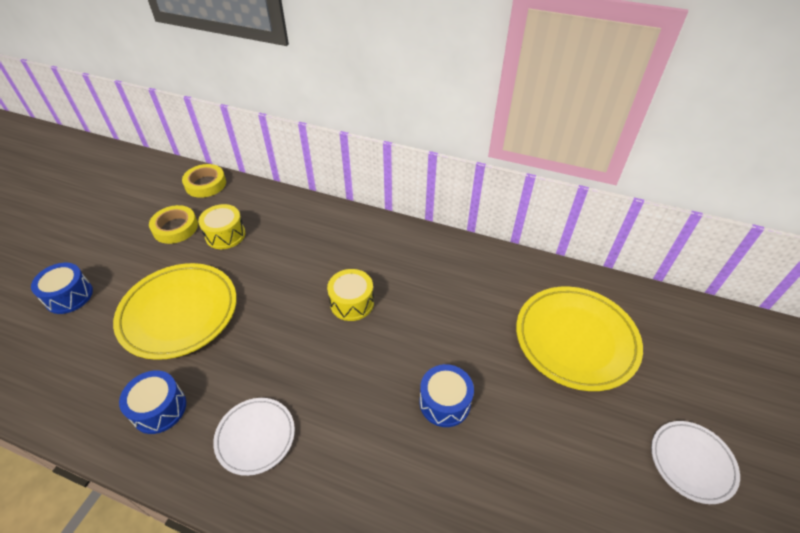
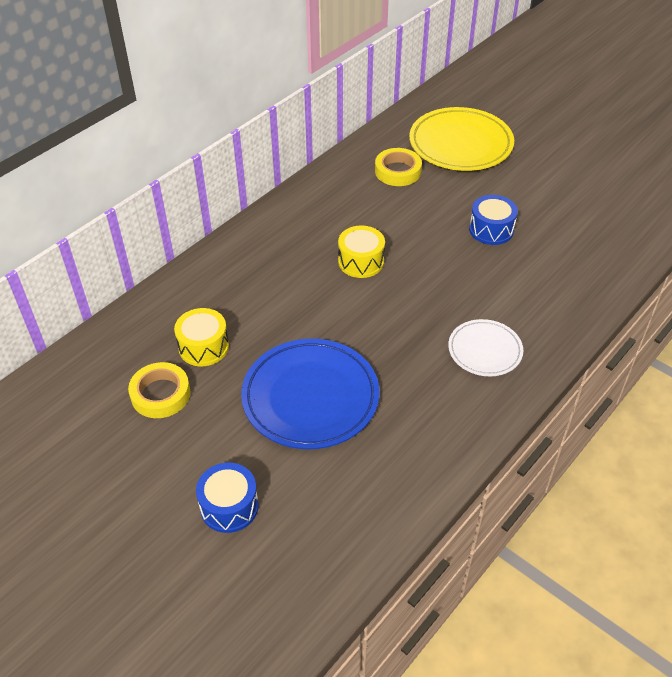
camera: 70 degrees left, 0 degrees up
(159, 409) = (431, 419): blue drum -> none
(179, 313) = (310, 397): yellow plate -> blue plate
(205, 184) = (88, 358): yellow tape -> yellow tape (397, 171)
(692, 462) = (575, 131): white plate -> none

